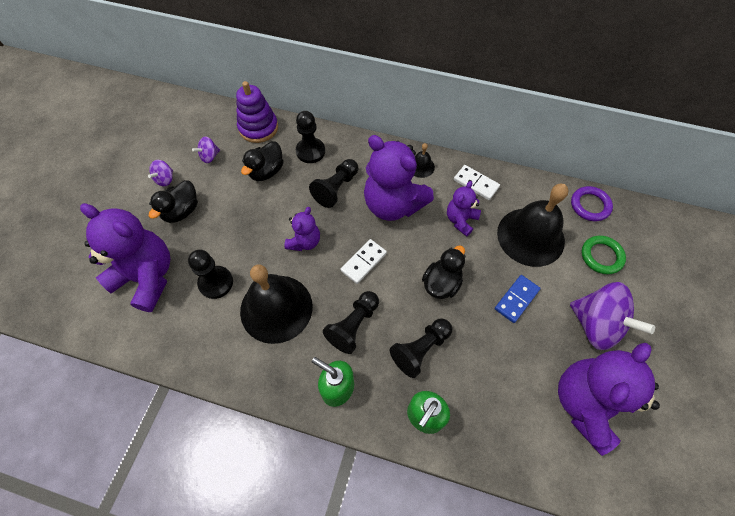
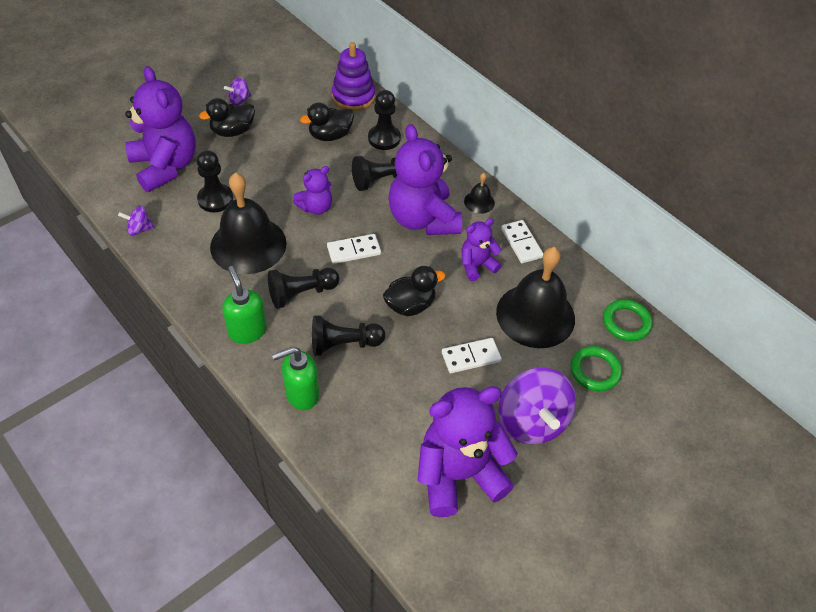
camera: 30 degrees right, 10 degrees down
(209, 156) = (291, 100): purple spinning top -> purple spinning top (139, 229)
(516, 299) = (471, 357): blue domino -> white domino
(590, 205) = (626, 322): purple ring -> green ring

